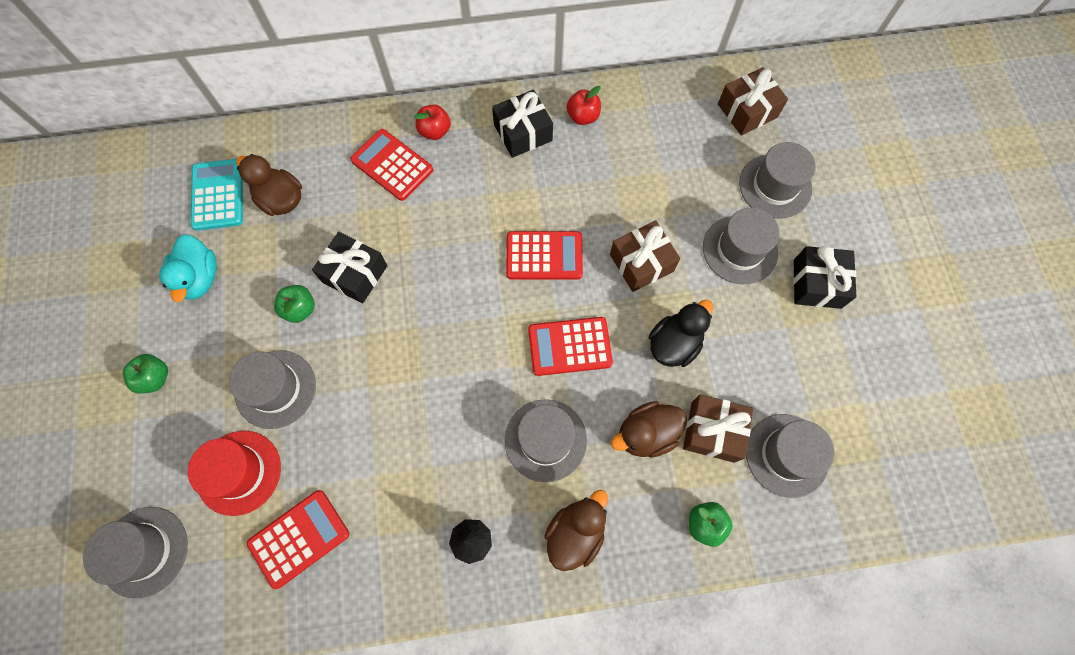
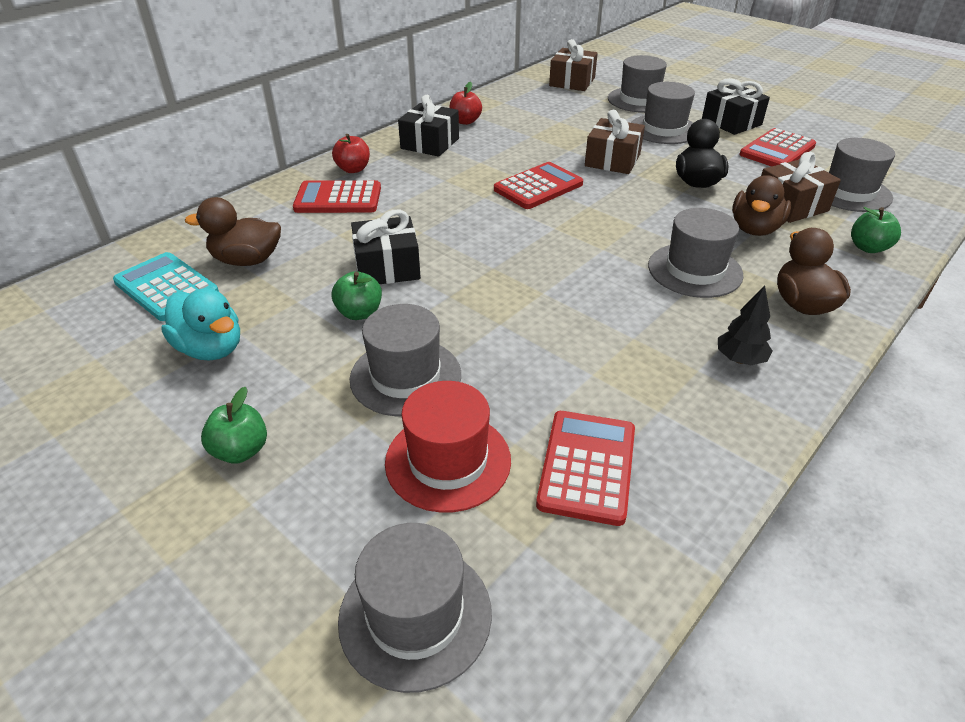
camera: 40 degrees left, 30 degrees down
(569, 346) = (630, 217): red calculator -> red calculator (777, 150)

